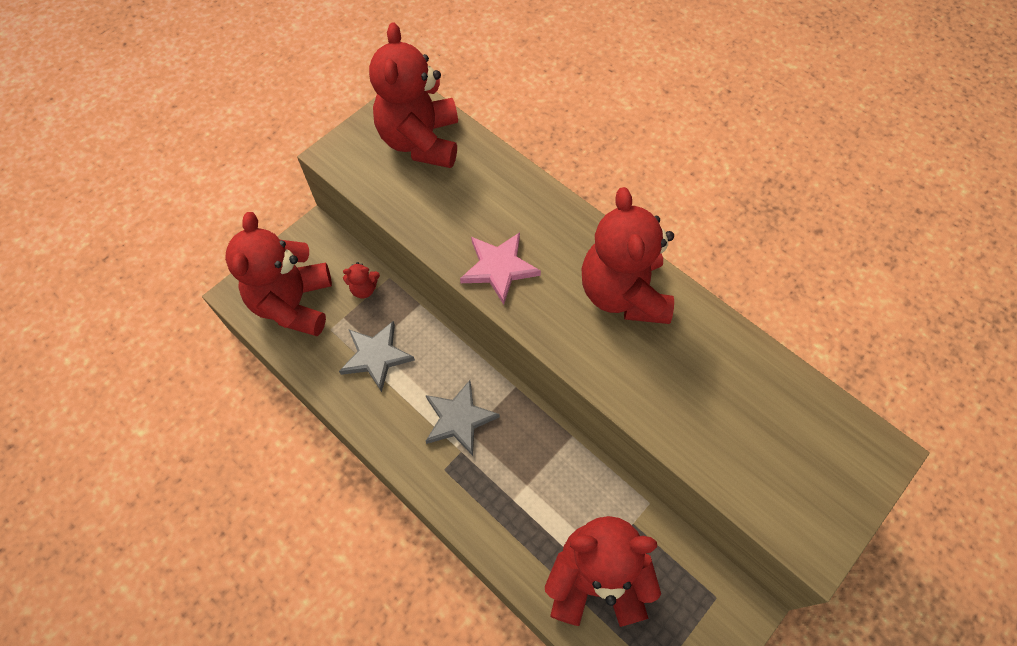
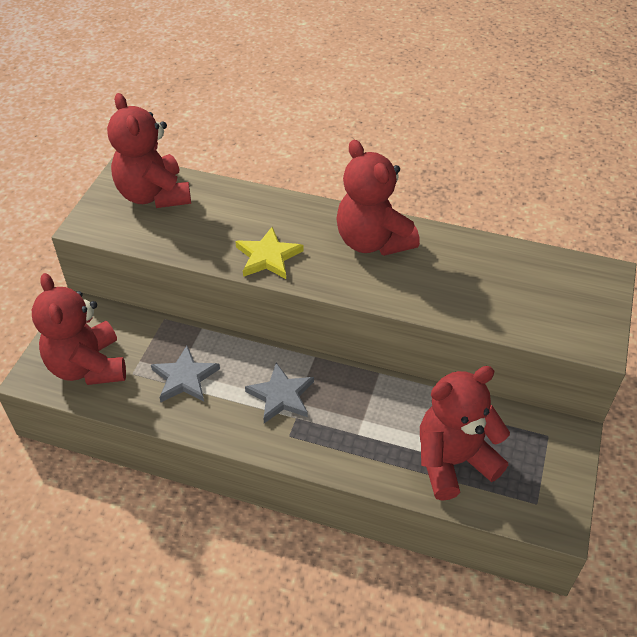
camera: 25 degrees left, 15 degrees down
(364, 289) = (146, 334): red teddy bear -> none
(499, 268) = (268, 257): pink star -> yellow star

